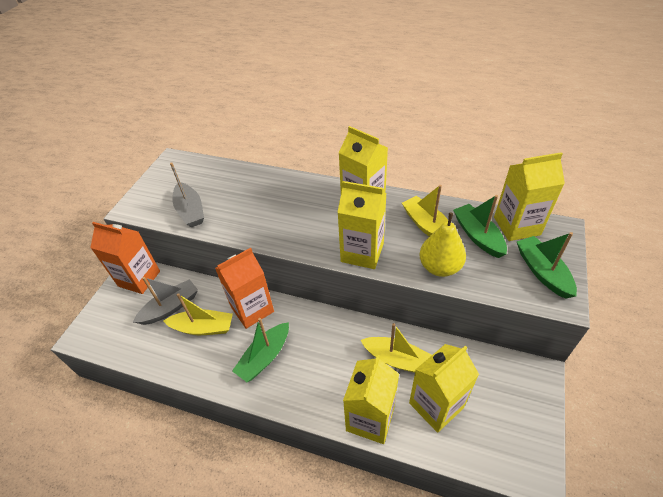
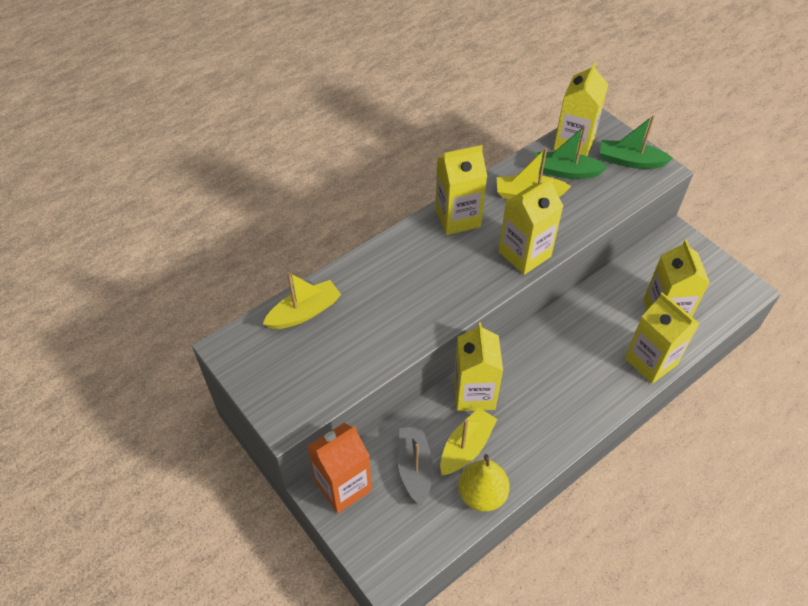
camera: 60 degrees left, 5 degrees up
(190, 211) = (345, 363): grey boat -> none
(252, 309) = (474, 393): orange carton -> yellow carton
(265, 357) = (540, 408): green boat -> none
(398, 360) = (609, 312): yellow boat -> yellow boat (304, 312)
(440, 267) = (581, 215): yellow pear -> yellow pear (482, 494)

